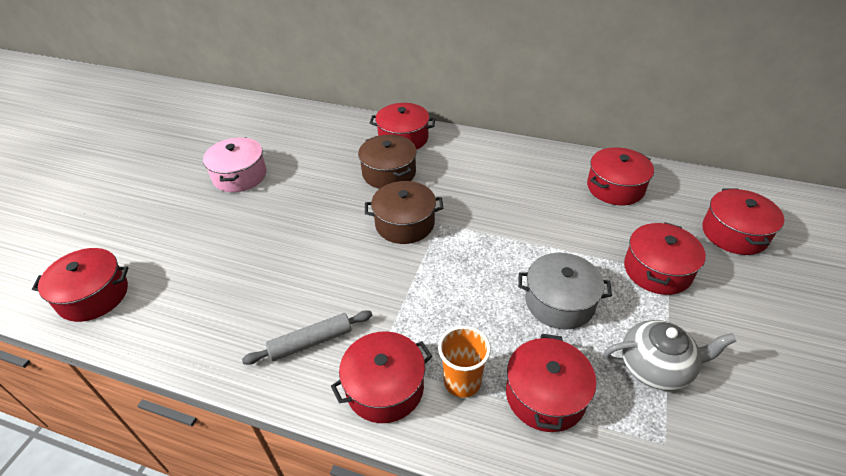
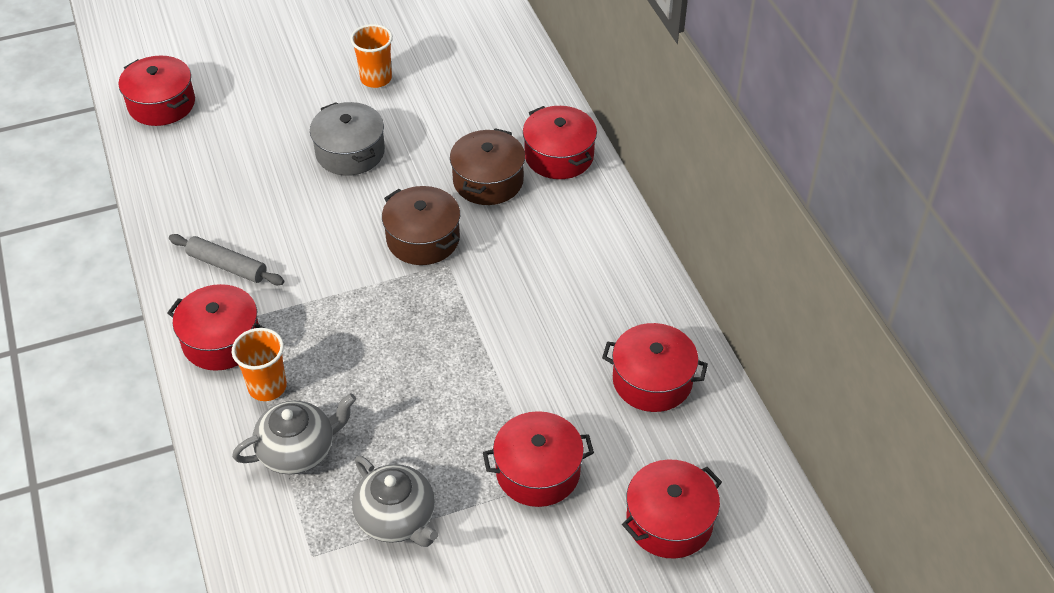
camera: 50 degrees right, 5 degrees up
(240, 176) = (376, 79): pink pot -> orange cup
(545, 395) = (298, 450): red pot -> grey teapot
(559, 302) = (419, 411): grey pot -> grey pot (350, 152)

